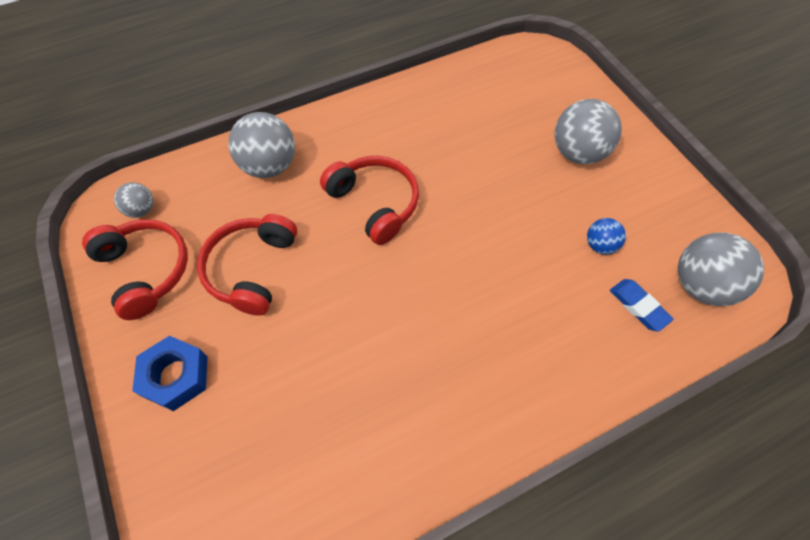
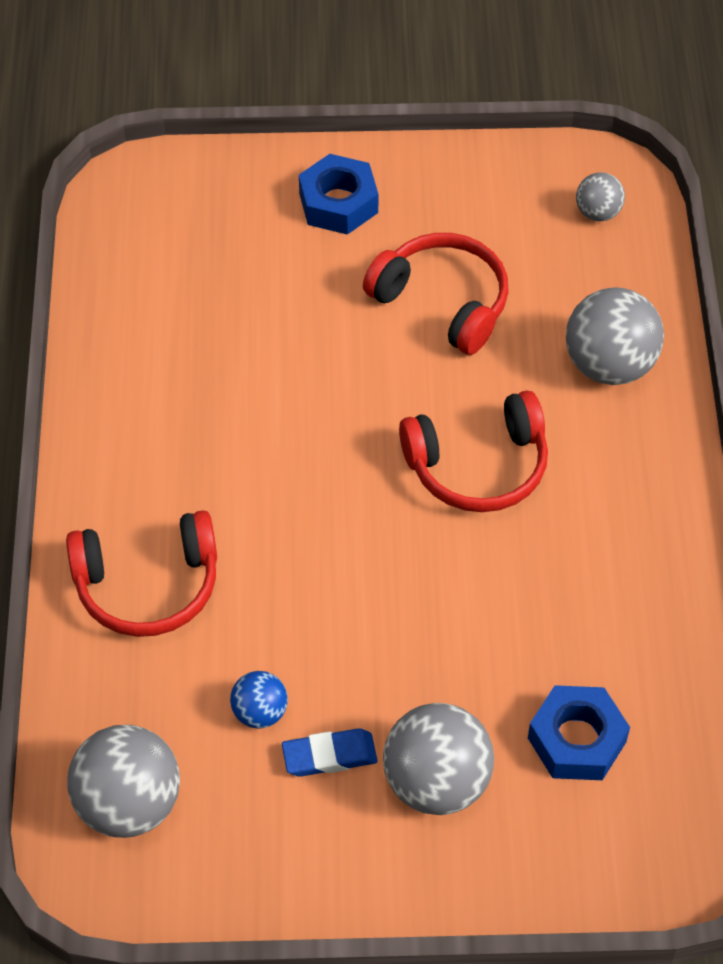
camera: 115 degrees right, 5 degrees down
(145, 270) = (497, 201): red headphones -> red headphones (148, 585)
(515, 108) = (576, 740): none -> blue nut
(638, 306) = (147, 703): blue eraser -> blue eraser (329, 755)

